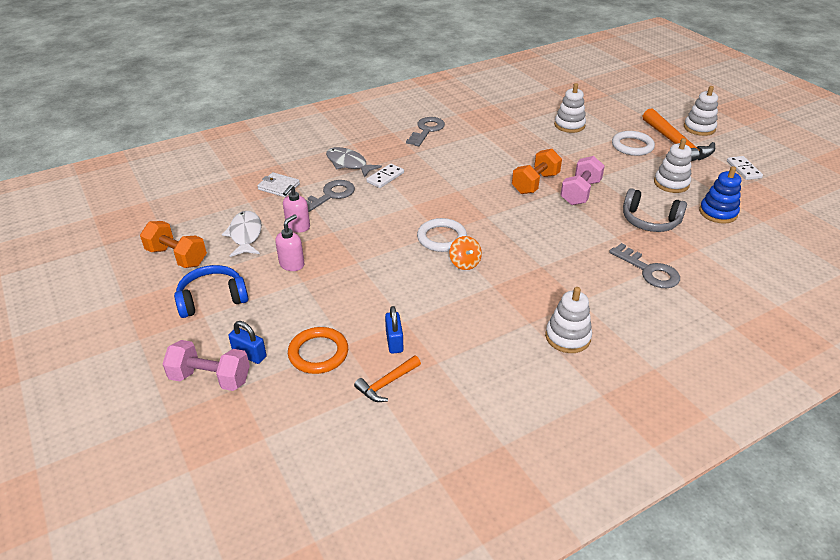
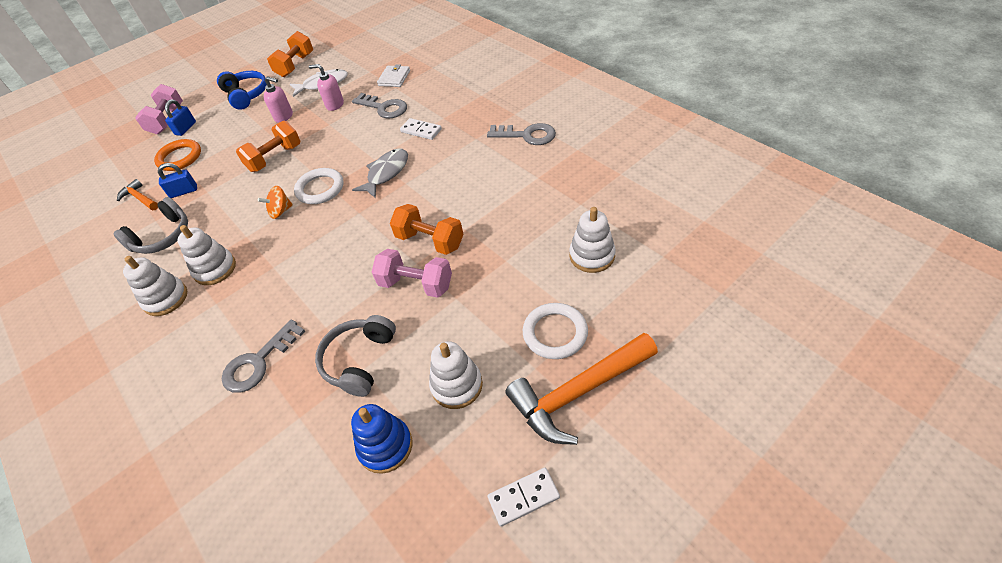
camera: 85 degrees right, 10 degrees up
(348, 164) = (441, 103): grey fish -> grey fish (386, 173)
(371, 269) = (275, 158): none -> orange dumbbell
(470, 351) = (162, 237): none -> grey headphones
(699, 128) = (655, 430): white stacking toy -> white stacking toy (215, 269)

